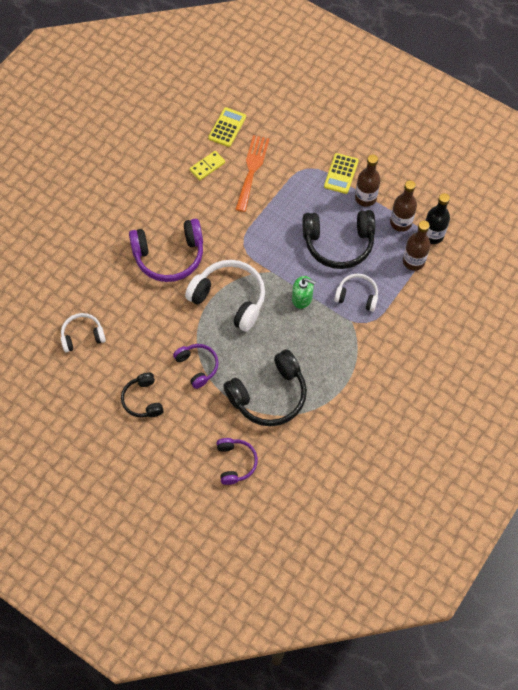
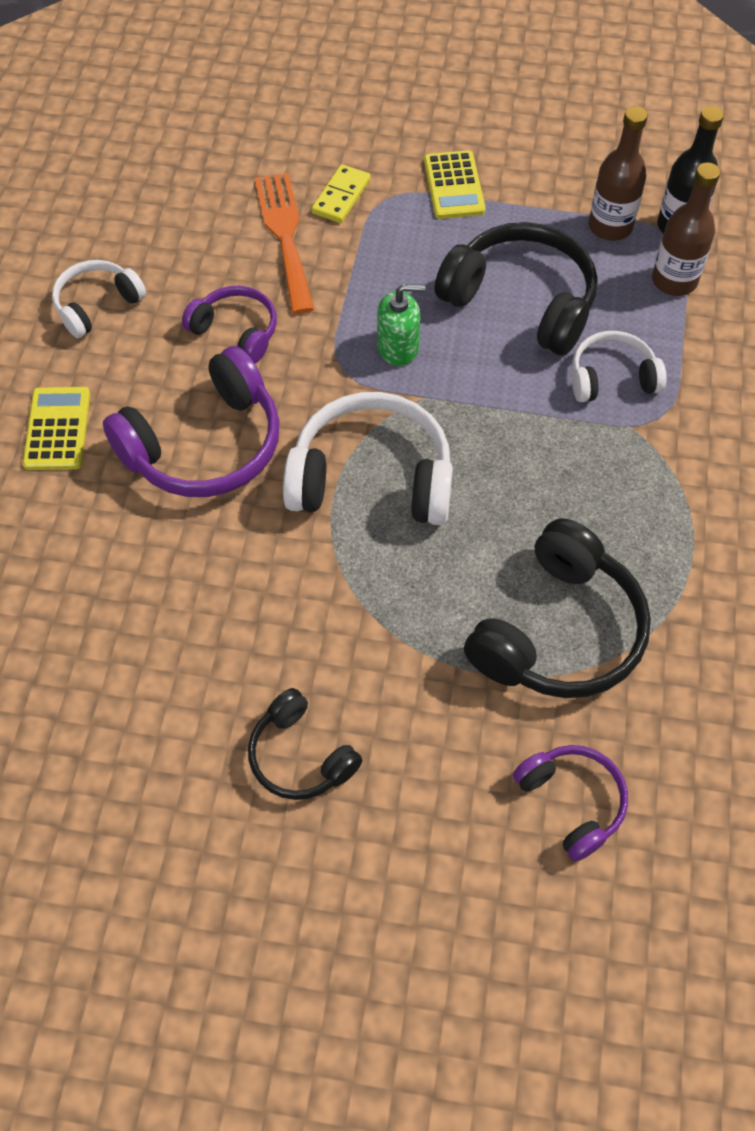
camera: 25 degrees left, 5 degrees down
(82, 335) = (97, 676): white headphones -> white headphones (97, 305)
(197, 366) = (380, 636): purple headphones -> purple headphones (236, 331)
(207, 166) = (195, 260): yellow domino -> yellow domino (341, 196)
(227, 127) = (197, 182): yellow calculator -> yellow calculator (57, 429)
(302, 298) = (512, 422): green soap dispenser -> green soap dispenser (398, 347)
(338, 243) = (521, 301): black headphones -> black headphones turned 120 degrees counterclockwise
(365, 198) = (522, 209): brown bottle -> none

